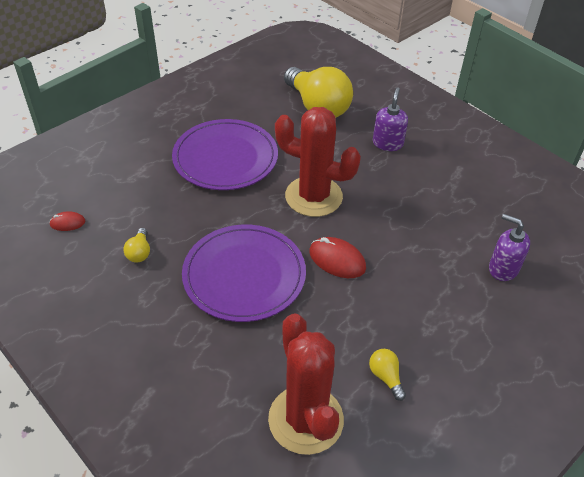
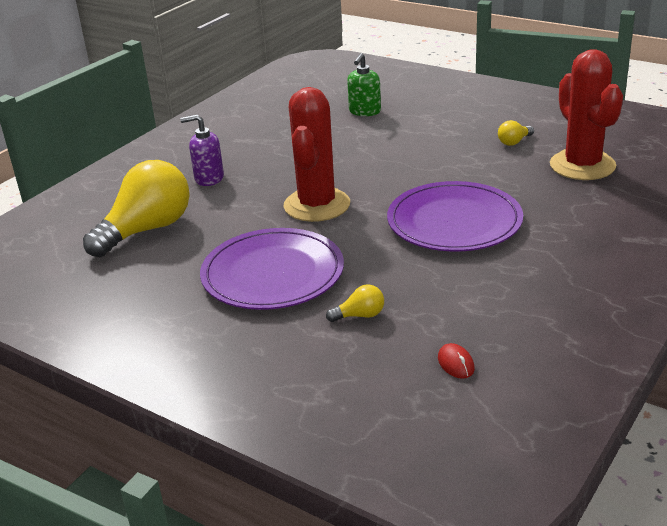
camera: 100 degrees left, 15 degrees down
(139, 252) = (467, 292): yellow light bulb -> yellow light bulb (360, 315)
(305, 419) = (582, 165): red cactus -> red cactus turned 75 degrees counterclockwise
(337, 260) = (401, 179): red mouse -> none
(503, 268) = (364, 111): purple soap dispenser -> green soap dispenser

